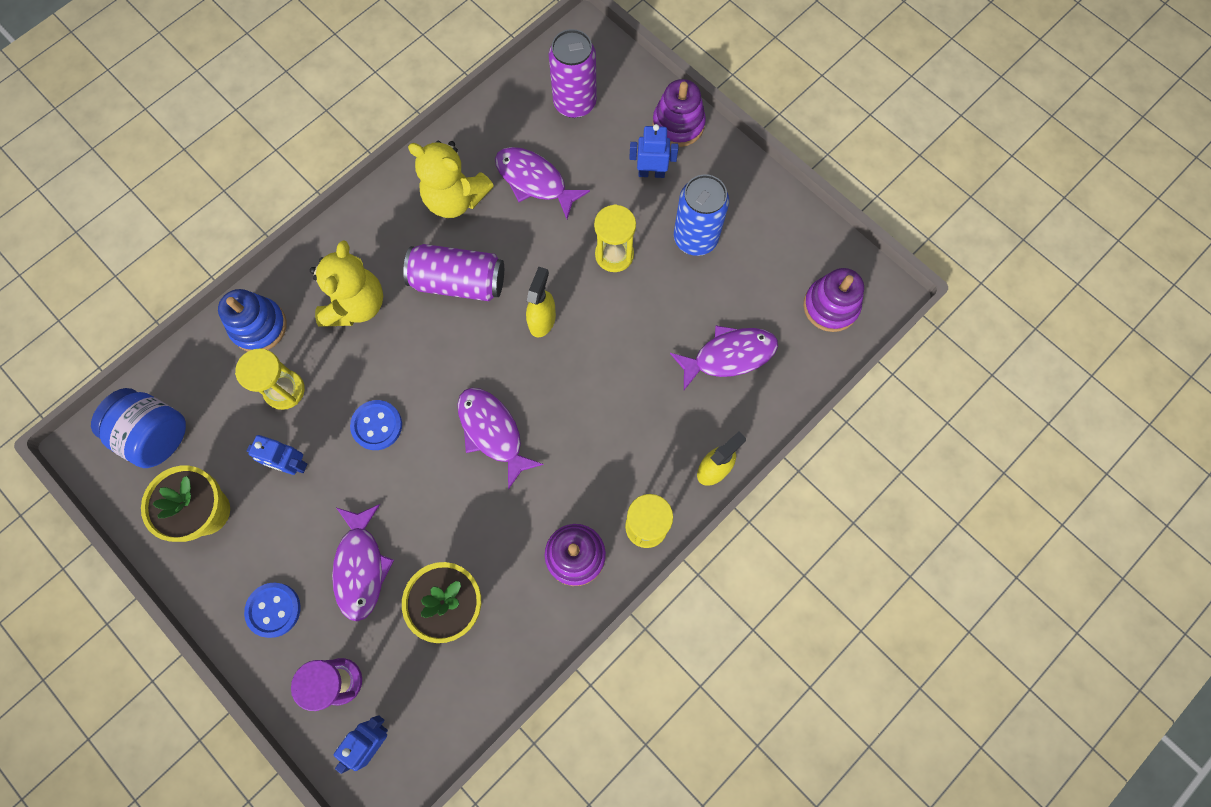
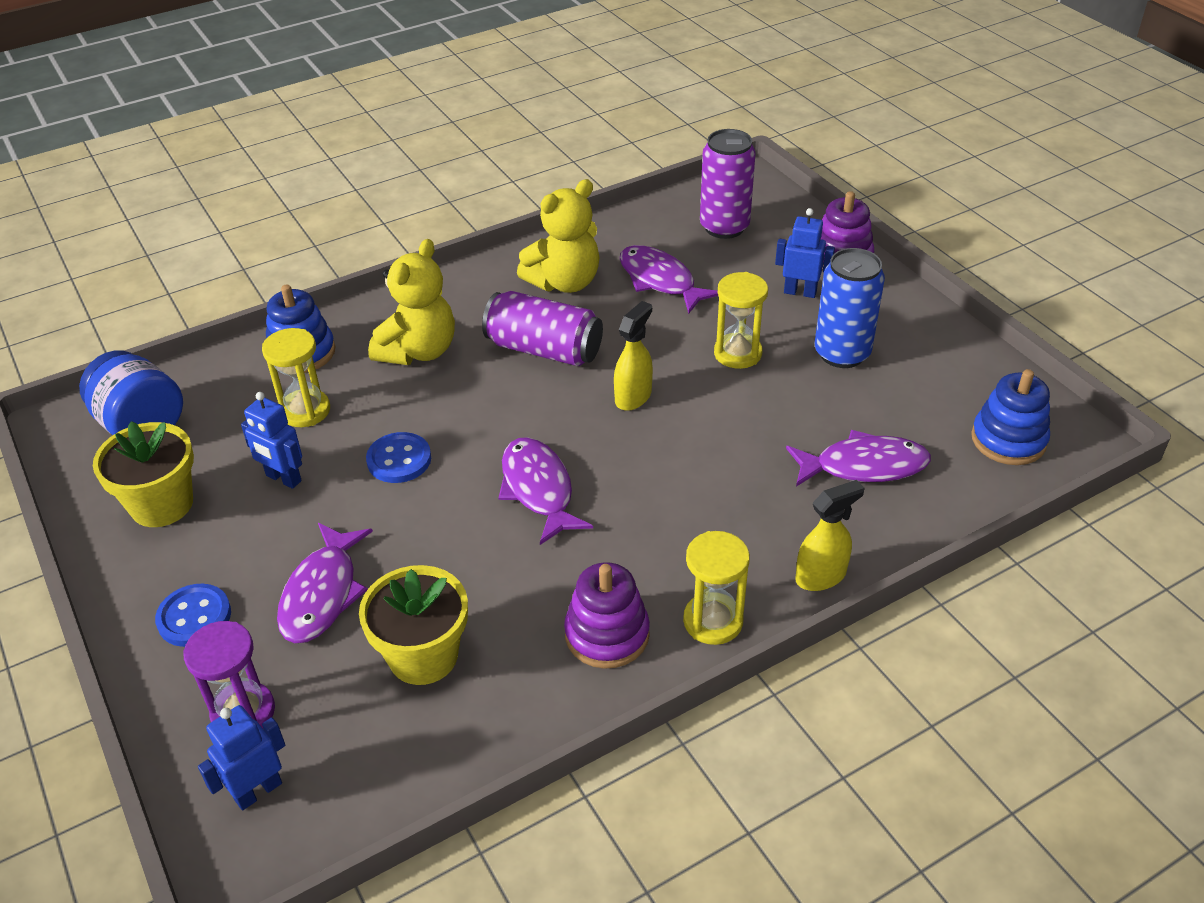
camera: 15 degrees right, 30 degrees down
(455, 199) = (564, 282): yellow teddy bear -> yellow teddy bear turned 75 degrees counterclockwise
(830, 306) = (1008, 440): purple stacking toy -> blue stacking toy

